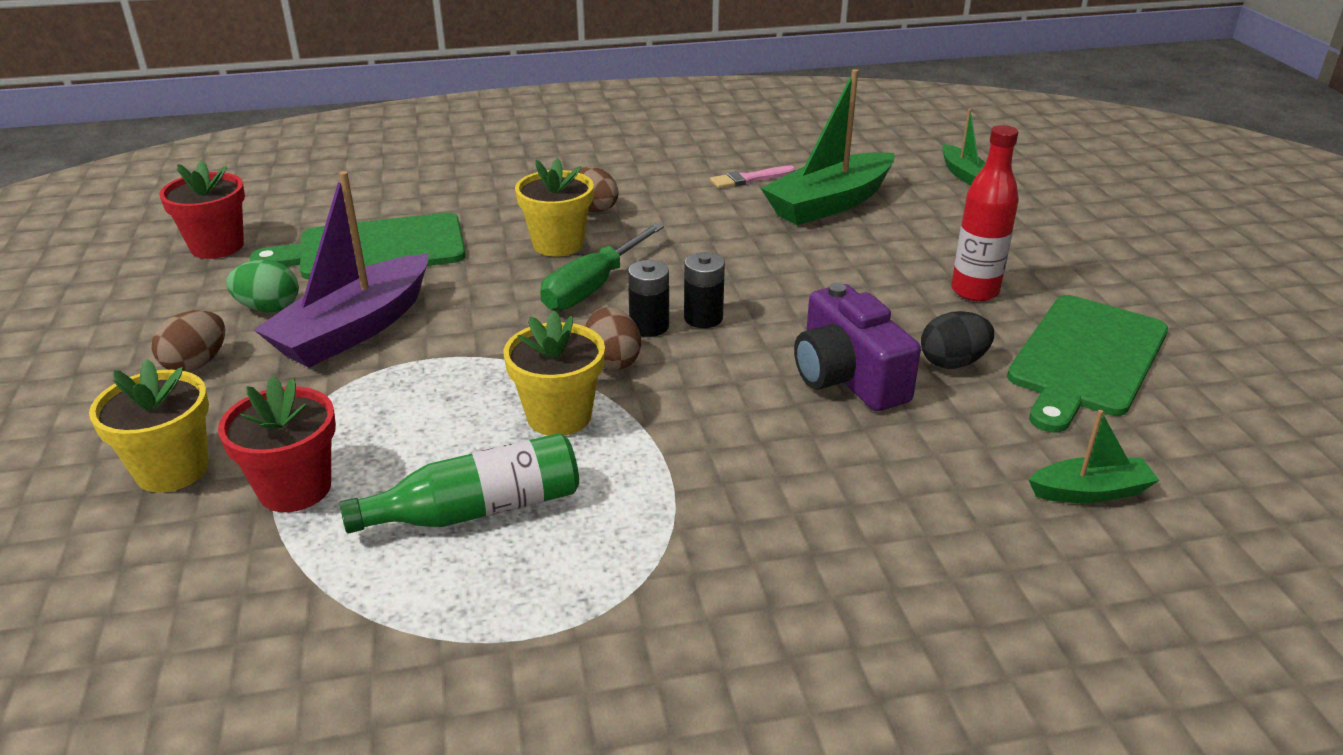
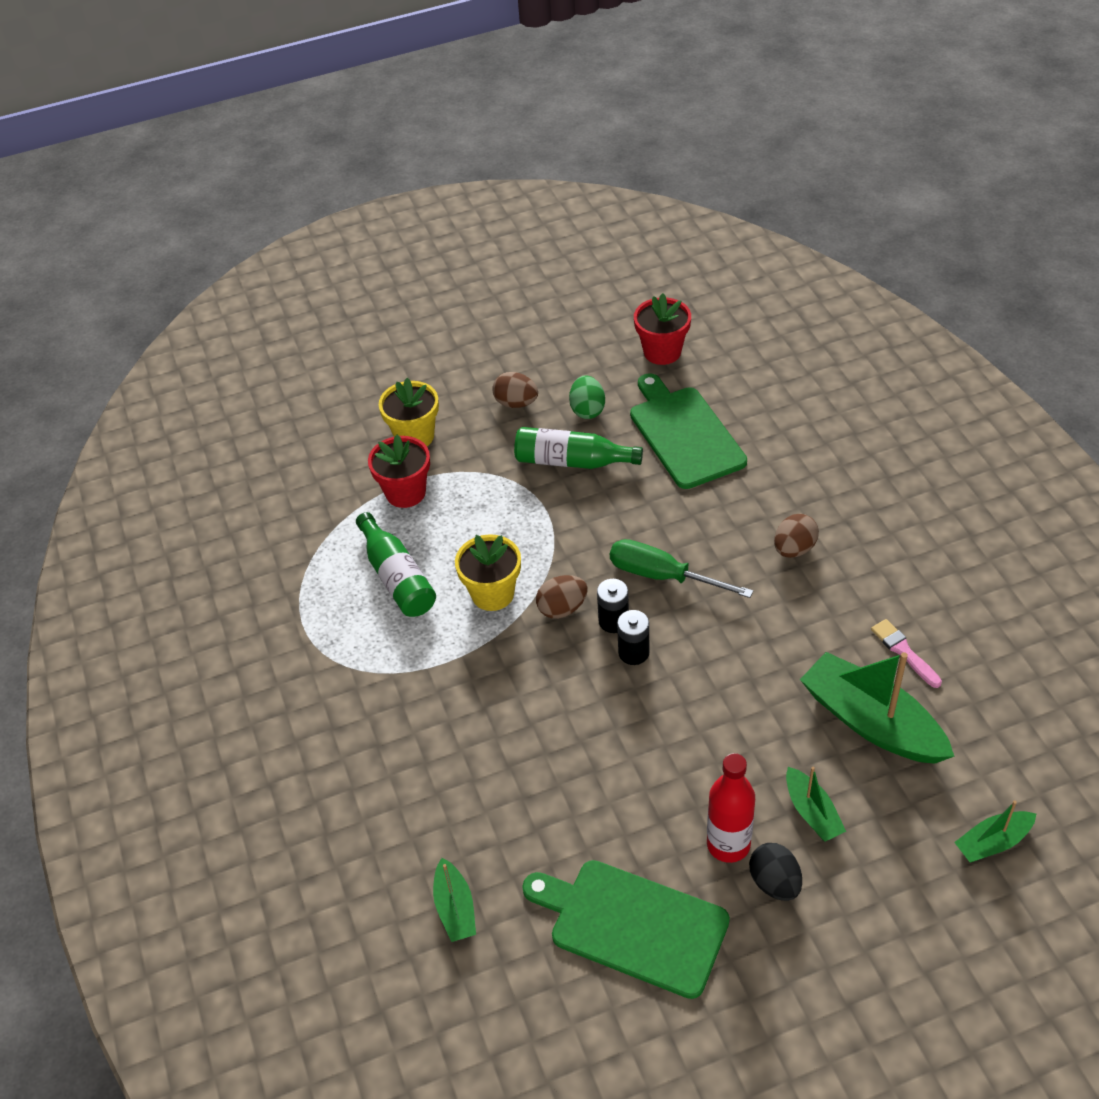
camera: 85 degrees right, 15 degrees up
(354, 329) = (572, 461): purple boat -> green bottle
(558, 244) = (725, 539): yellow flower pot -> none
(847, 377) = (570, 753): purple camera -> none
(933, 244) = (812, 812): none -> green boat
(952, 363) = (605, 825): black egg -> black egg (774, 882)

